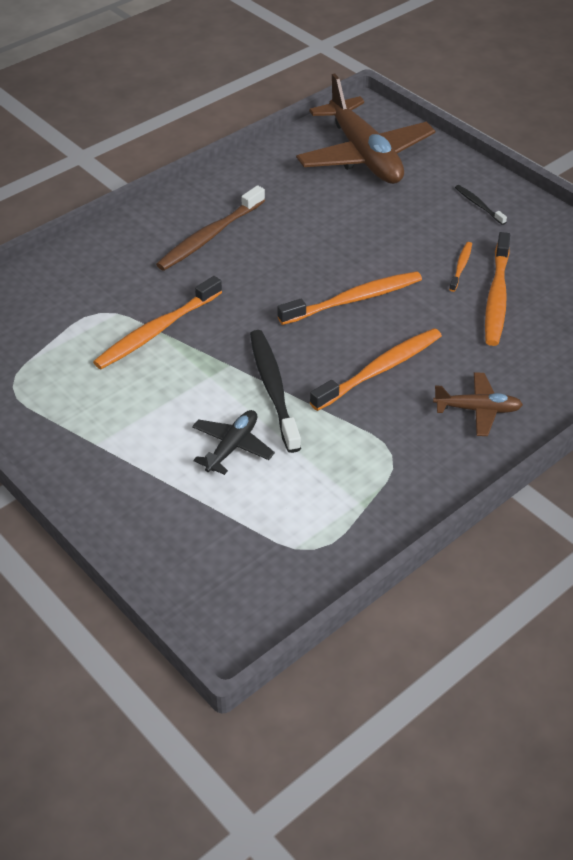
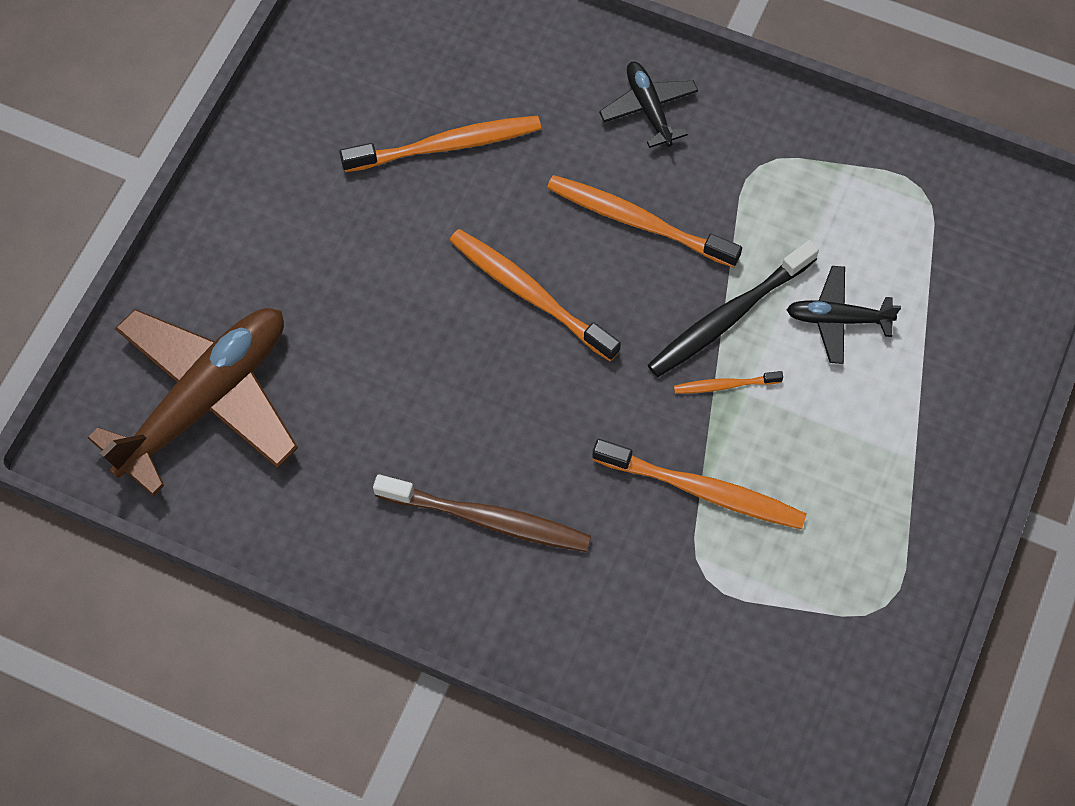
camera: 115 degrees left, 20 degrees up
(461, 267) = (407, 200): orange toothbrush -> orange toothbrush (725, 385)
(478, 410) = (648, 108): brown plane -> black plane
(479, 205) = (265, 220): black toothbrush -> none

